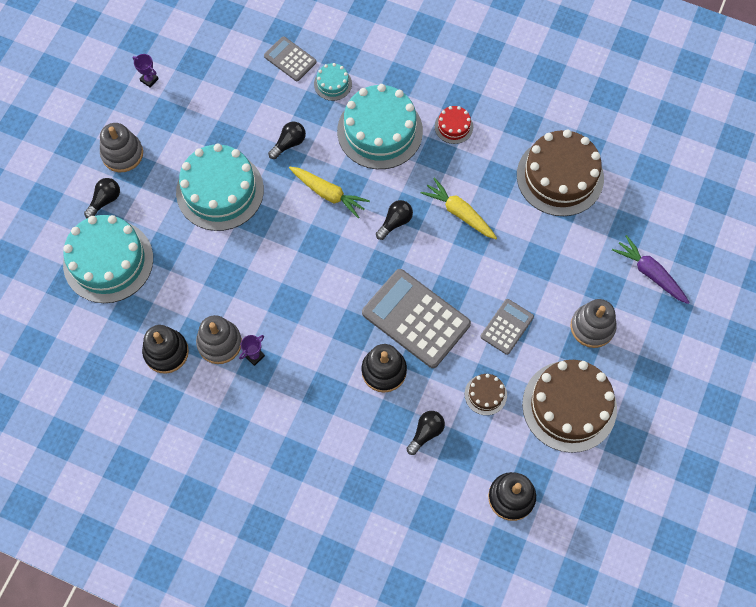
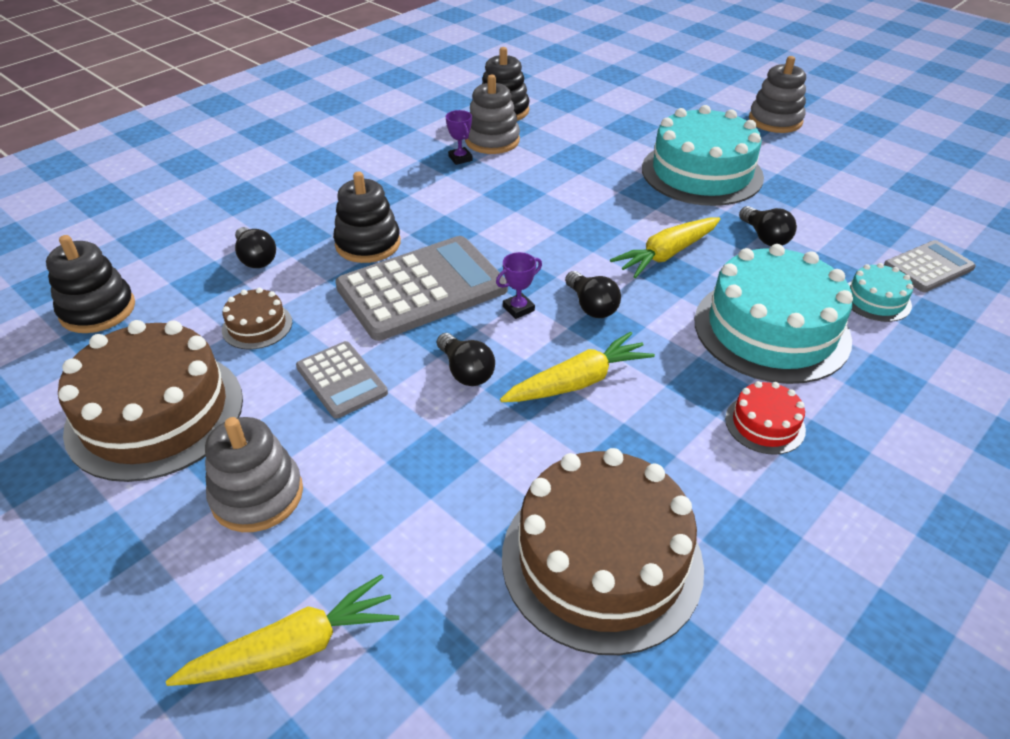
camera: 110 degrees right, 25 degrees down
(105, 200) = (712, 103): black light bulb -> black light bulb (466, 371)
(108, 261) = (633, 96): turquoise cake -> none
(149, 80) = (889, 151): purple trophy -> purple trophy (518, 309)
(649, 273) = (295, 647): purple carrot -> yellow carrot

